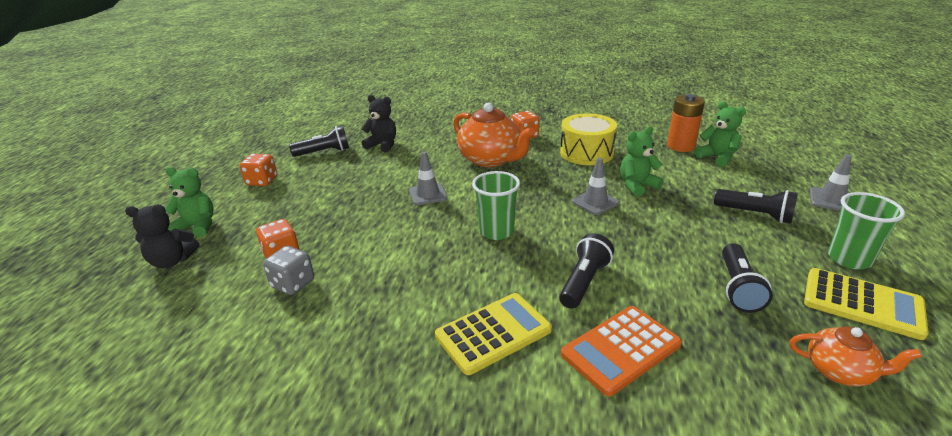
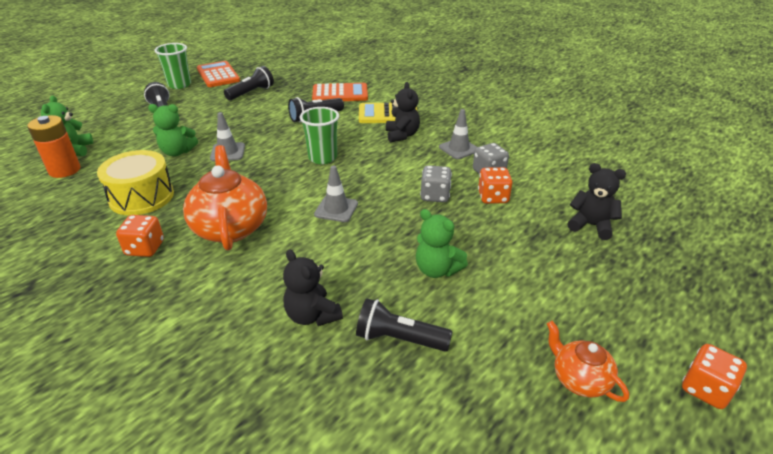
camera: 150 degrees left, 5 degrees up
(197, 226) = (575, 259): green teddy bear -> green teddy bear (437, 270)
(262, 181) = (501, 308): orange dice -> orange dice (705, 389)
(345, 235) = (435, 196): none -> grey dice
(437, 299) = (402, 135): none -> black teddy bear
(831, 200) = (106, 103): grey traffic cone -> grey traffic cone (459, 149)
(840, 371) = (274, 68): orange teapot -> orange teapot (579, 379)
(862, 303) = (218, 75): yellow calculator -> orange calculator

